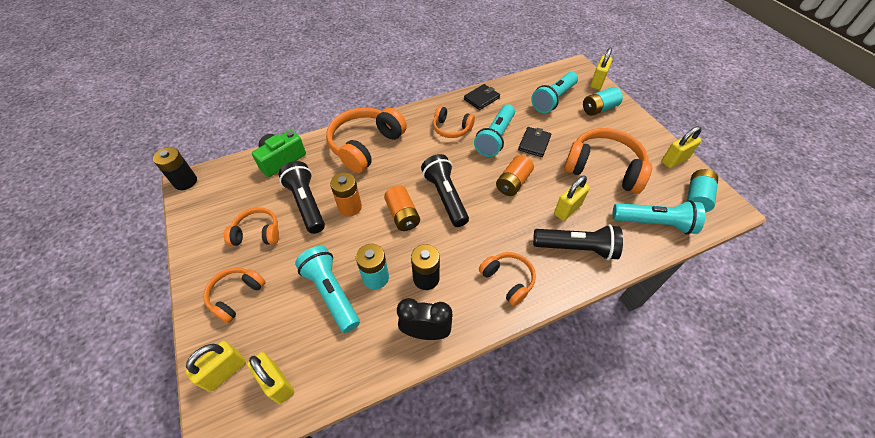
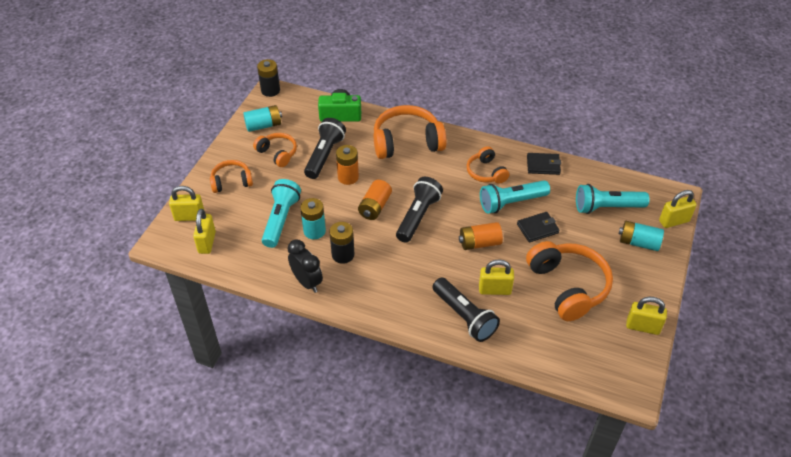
camera: 45 degrees right, 5 degrees down
(508, 280) = (391, 296): orange headphones -> none
(654, 223) = (549, 349): turquoise flashlight -> none
(696, 197) = (615, 363): turquoise battery -> turquoise battery (263, 125)

